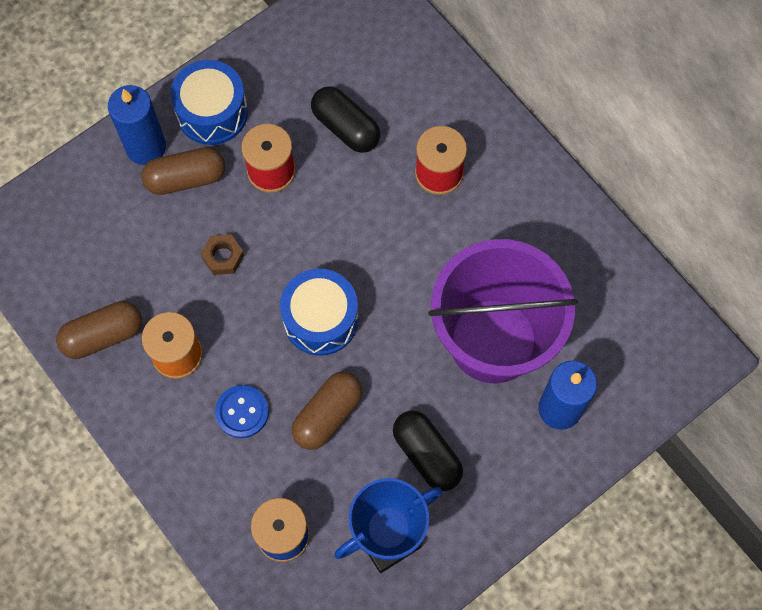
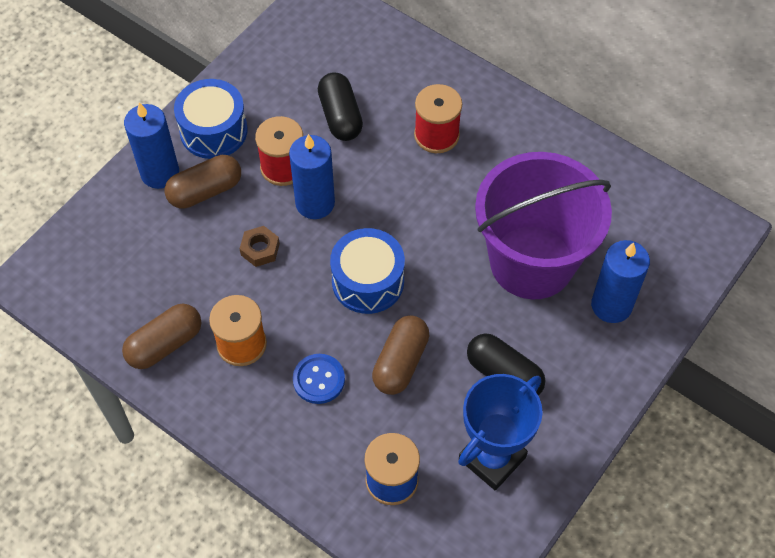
camera: 15 degrees left, 10 degrees down
(292, 219) = (315, 203): none -> blue candle
(346, 127) = (340, 116): black capsule -> black capsule turned 45 degrees clockwise

